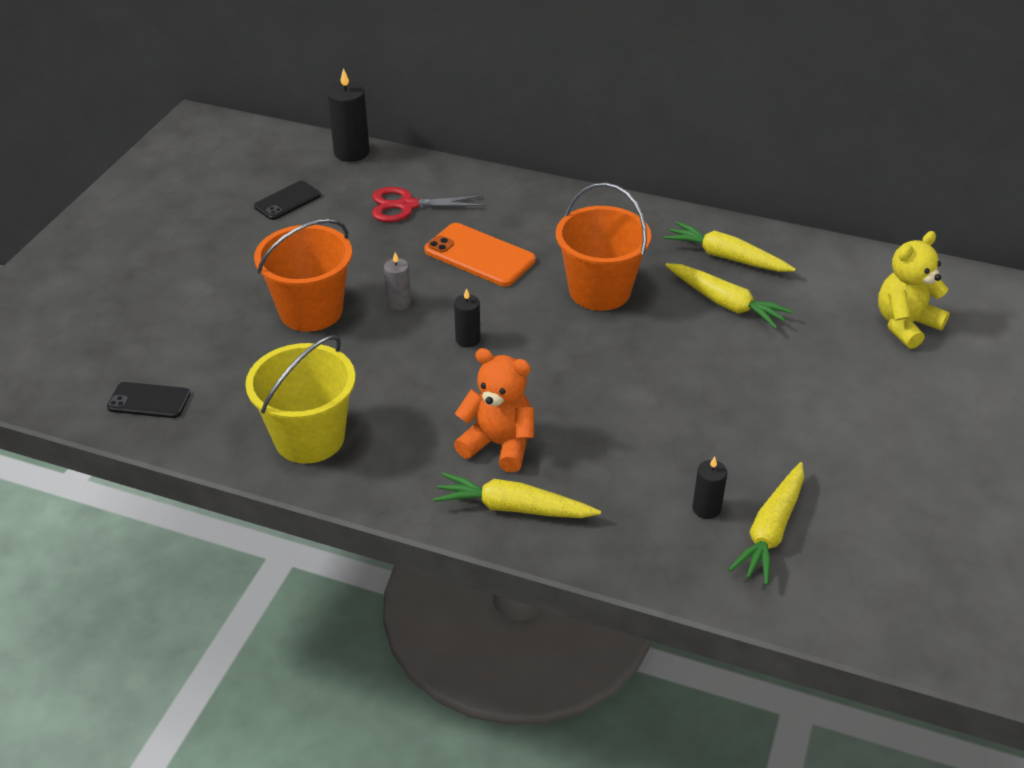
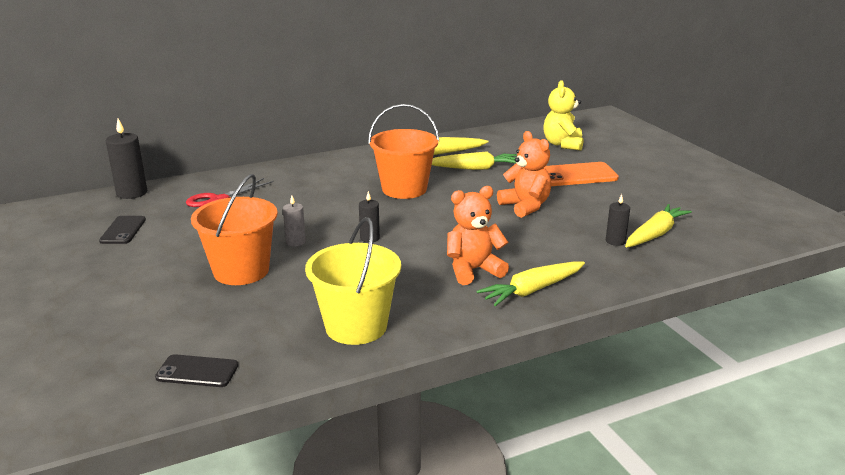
camera: 45 degrees left, 15 degrees down
(149, 401) = (197, 371): black phone -> black phone turned 45 degrees clockwise
(479, 255) = (308, 203): orange phone -> orange phone (576, 175)
(689, 395) = (525, 206): none -> orange teddy bear
(771, 531) = (655, 234): yellow carrot -> yellow carrot turned 120 degrees counterclockwise

